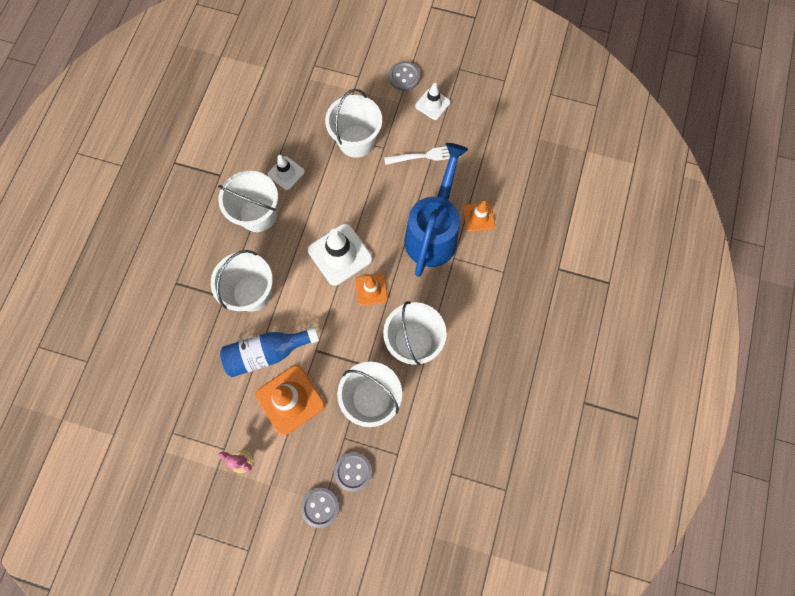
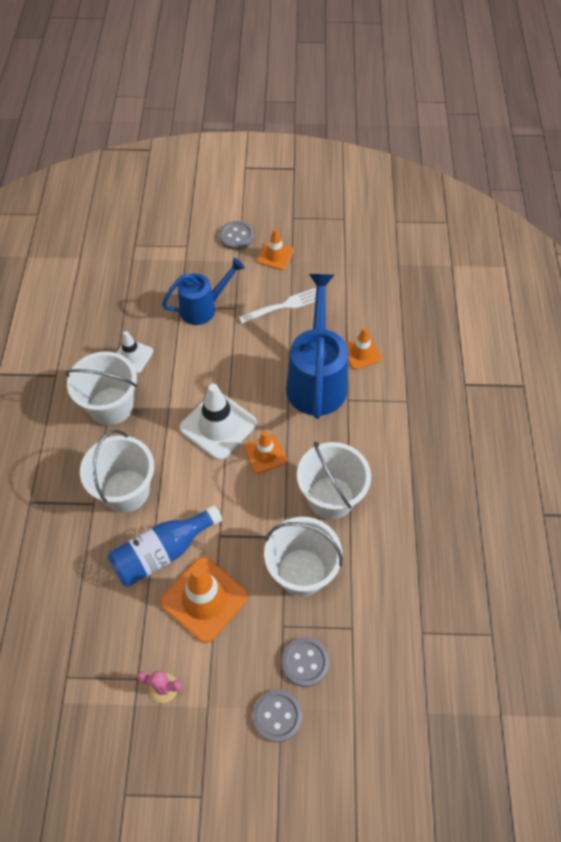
camera: 15 degrees left, 15 degrees down
(356, 141) = (203, 308): white bucket -> blue watering can
(432, 104) = (275, 255): white traffic cone -> orange traffic cone

